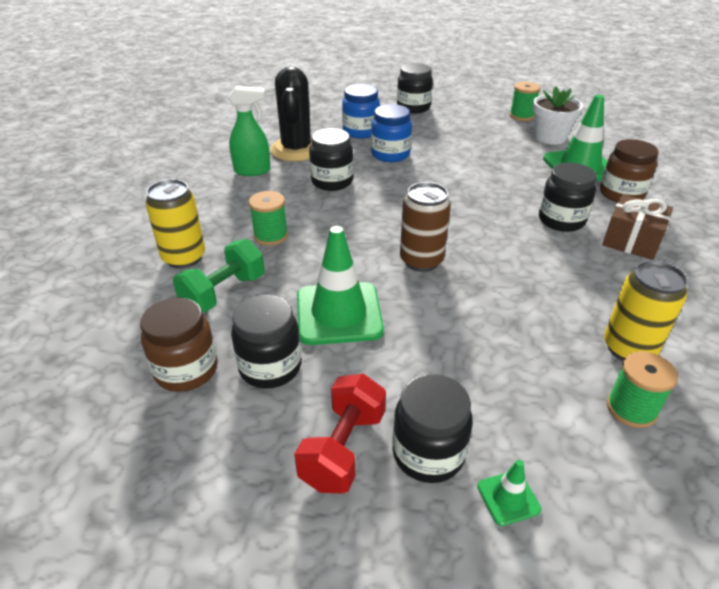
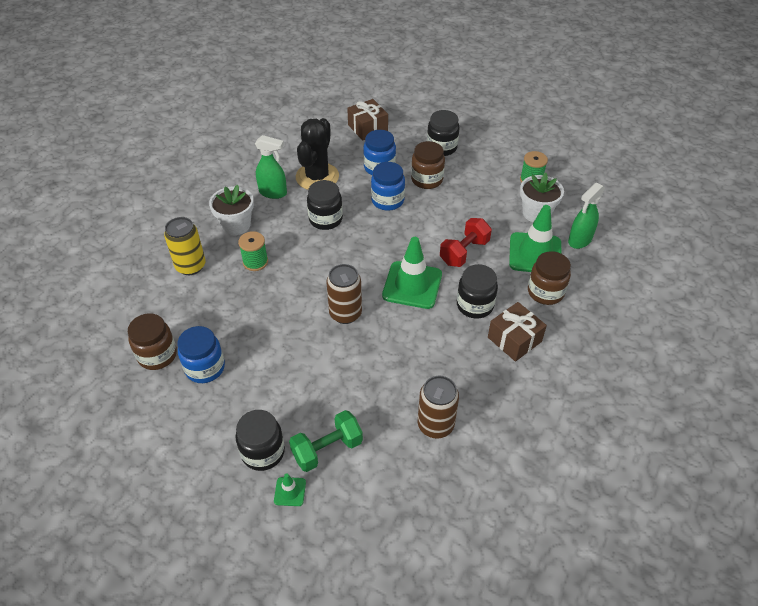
camera: 20 degrees right, 10 degrees up
(223, 206) = (236, 225): none -> white flower pot
(224, 293) = (203, 303): green dumbbell -> green dumbbell (327, 449)
(270, 367) = (205, 368): black jar -> blue jar
(325, 106) = (367, 128): none -> brown gift
(339, 313) = (266, 341): green traffic cone -> green traffic cone (412, 285)
(343, 449) = (218, 433): red dumbbell -> red dumbbell (464, 252)
(418, 132) = (427, 180): none -> brown jar
(611, 149) = (579, 240): none -> green spray bottle
(628, 348) = (435, 425): yellow can -> brown can
(631, 409) = (402, 465): green spool -> none

